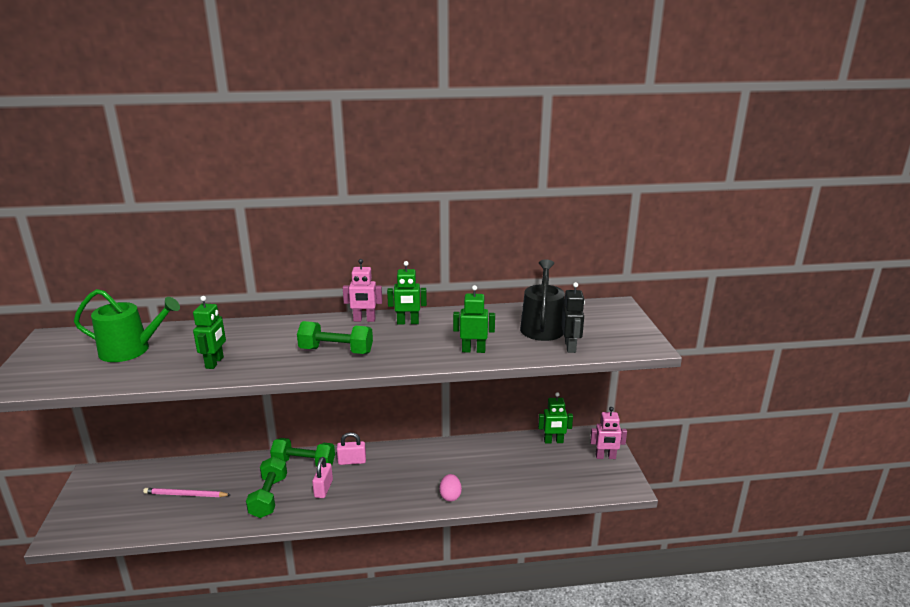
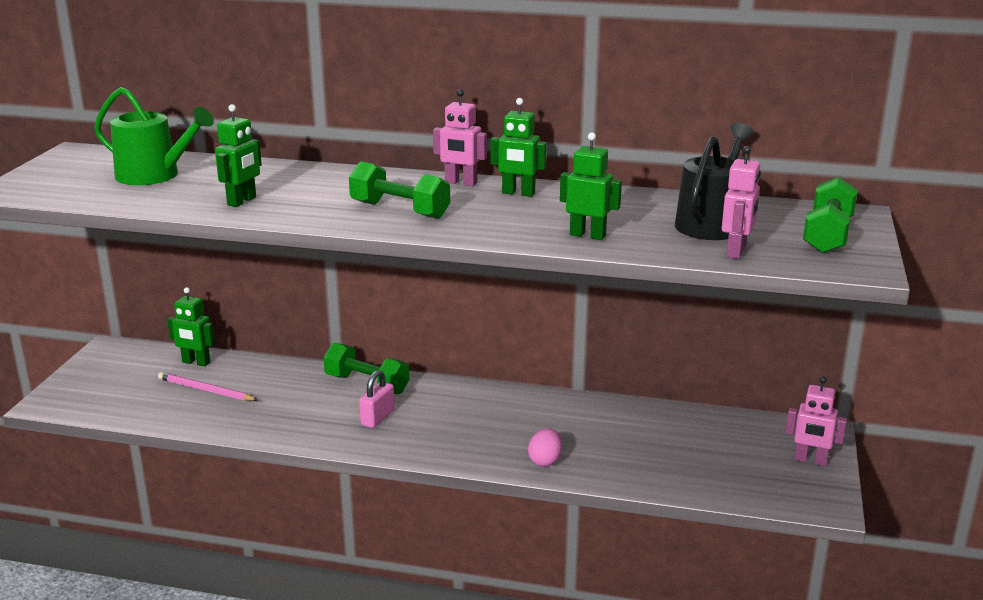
camera: 20 degrees right, 0 degrees up
(269, 497) = (304, 413): green dumbbell -> green dumbbell (827, 235)
(352, 461) = (431, 394): pink padlock -> none
(553, 441) = (738, 425): green robot -> green robot (196, 362)
(570, 347) = (736, 252): black robot -> pink robot

